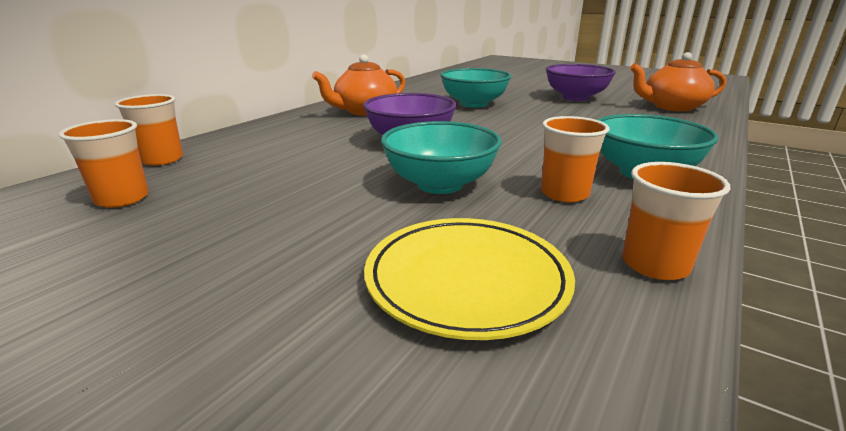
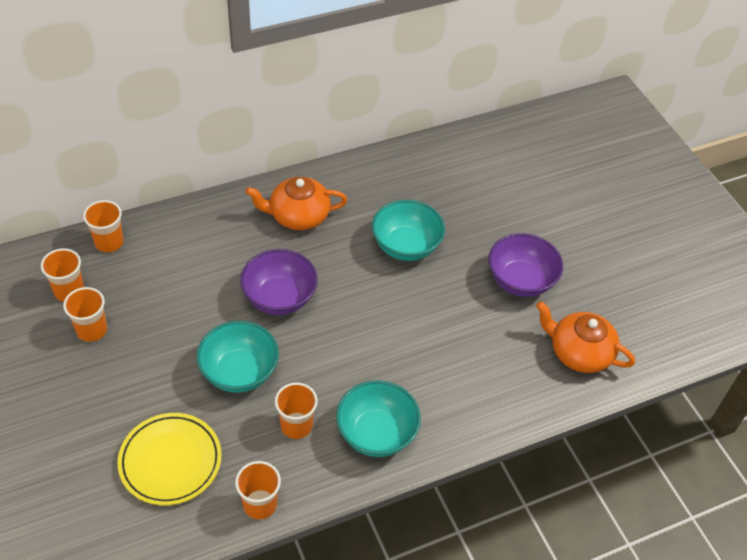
camera: 30 degrees right, 25 degrees up
(188, 215) = (92, 330): none -> orange cup

